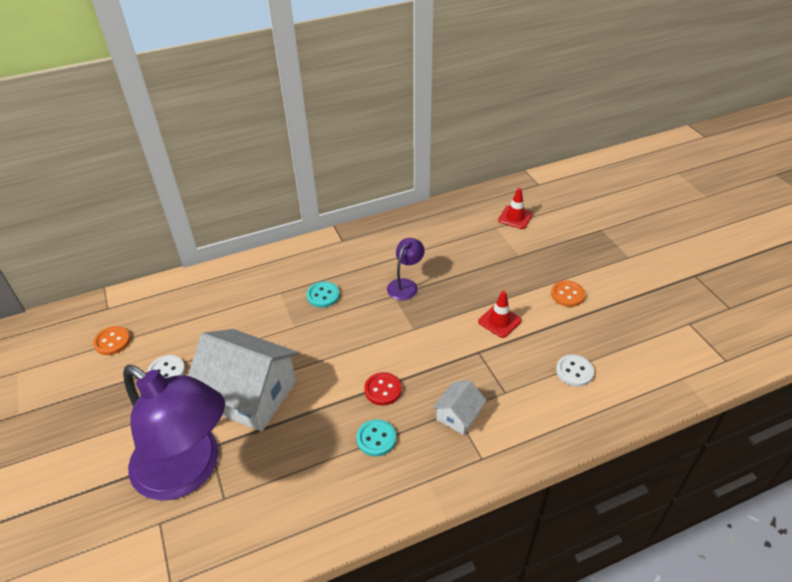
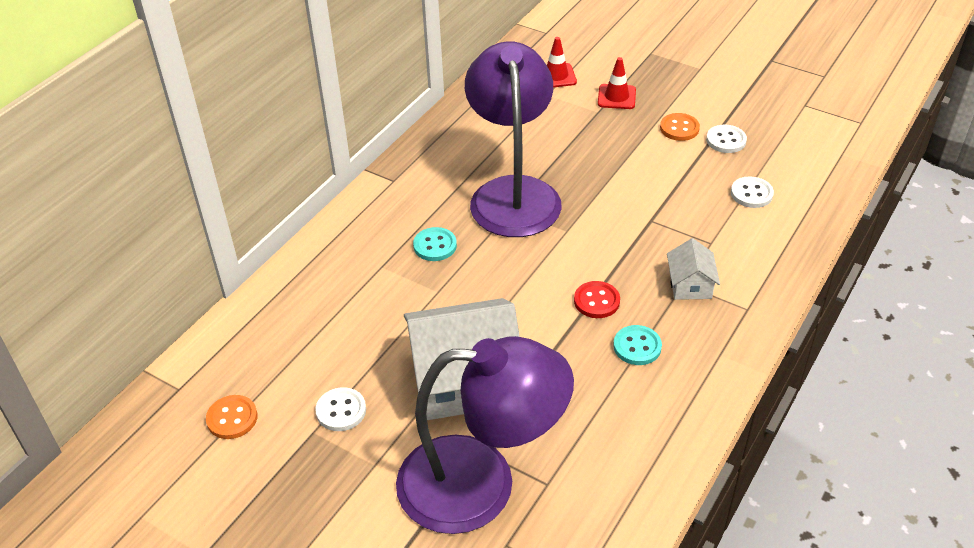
camera: 35 degrees left, 0 degrees up
(405, 285) = (513, 193): purple lamp -> purple lamp, size x2.31
(499, 321) = (642, 182): red traffic cone -> red traffic cone (616, 97)
(595, 320) = (726, 140): none -> white button

